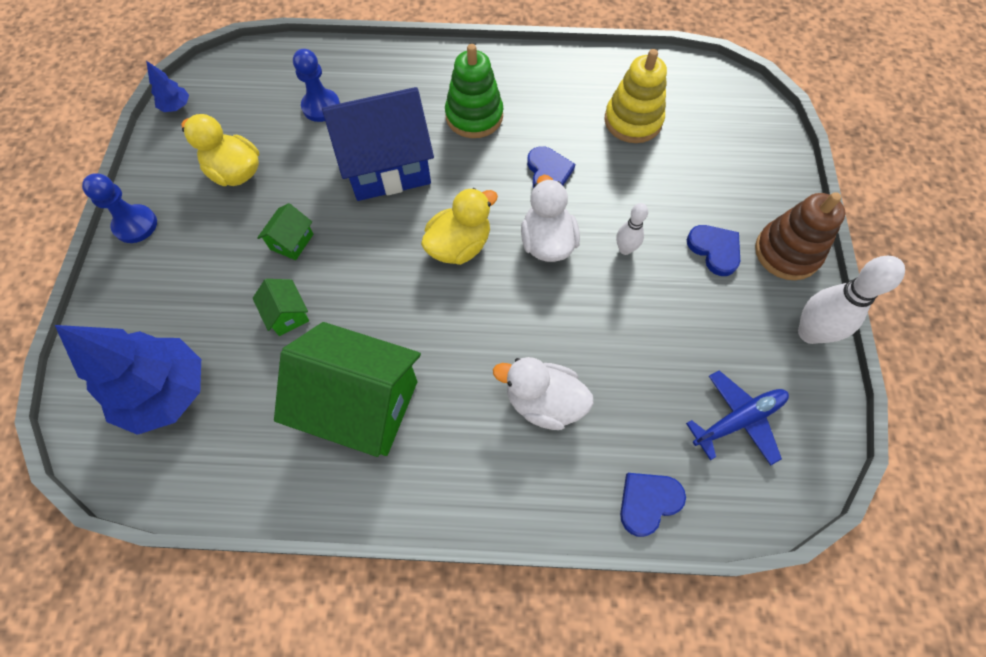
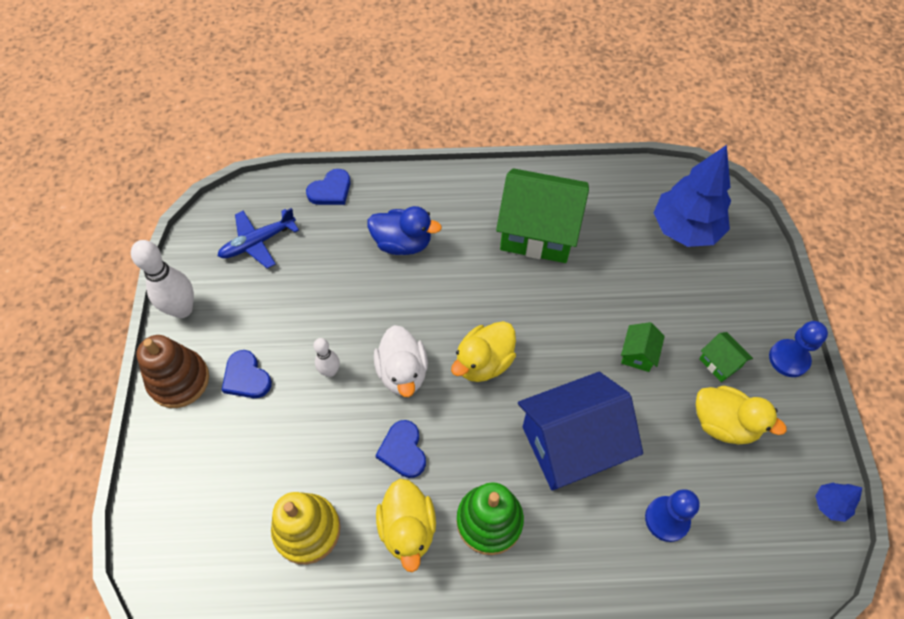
camera: 175 degrees right, 5 degrees down
(287, 314) = (617, 291): green house -> green house (720, 363)
(543, 402) = (403, 243): white duck -> blue duck
(545, 116) = (408, 529): none -> yellow duck

